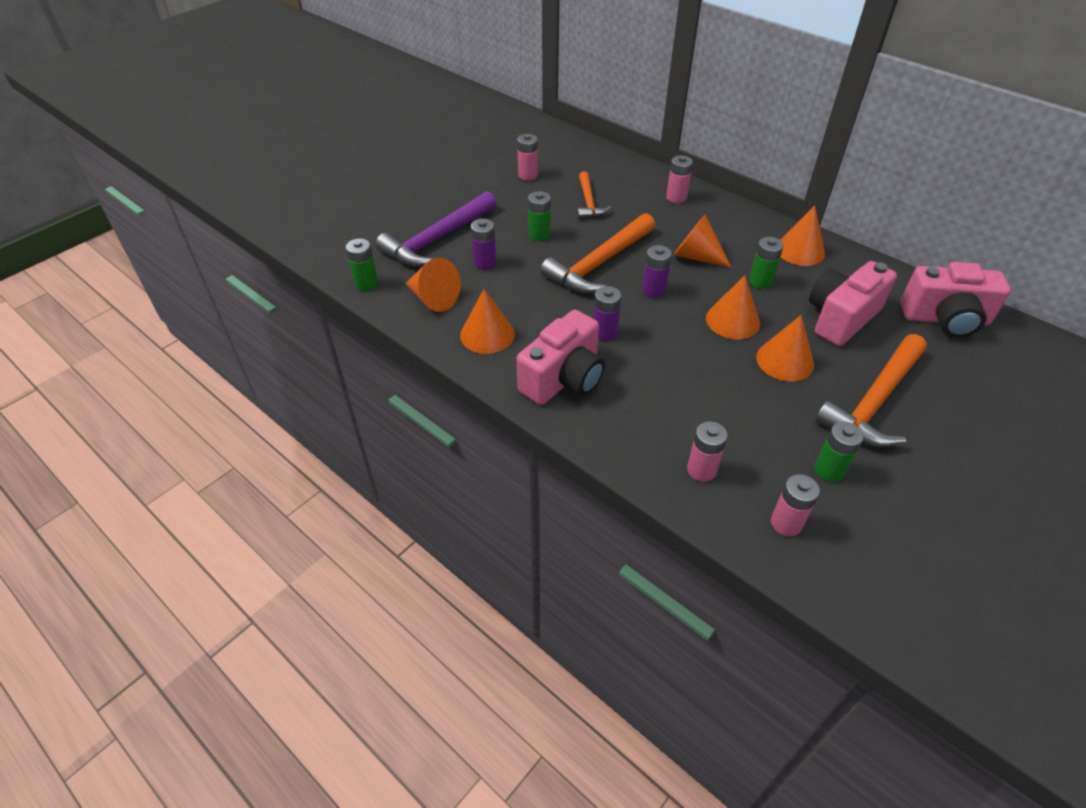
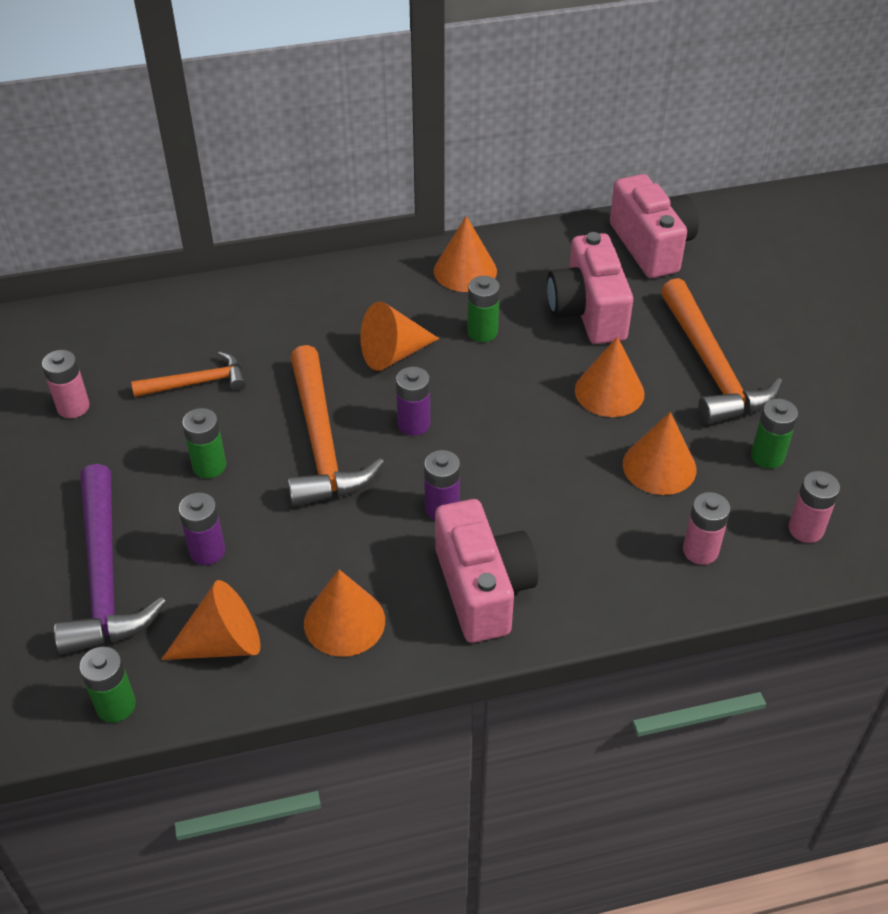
camera: 55 degrees left, 0 degrees up
(589, 202) = (197, 383): orange hammer -> orange hammer turned 45 degrees counterclockwise
(676, 197) = (275, 303): pink battery -> none
(732, 320) = (519, 391): orange cone -> orange cone (659, 466)
(945, 319) = (651, 246): pink camera -> pink camera turned 60 degrees counterclockwise

